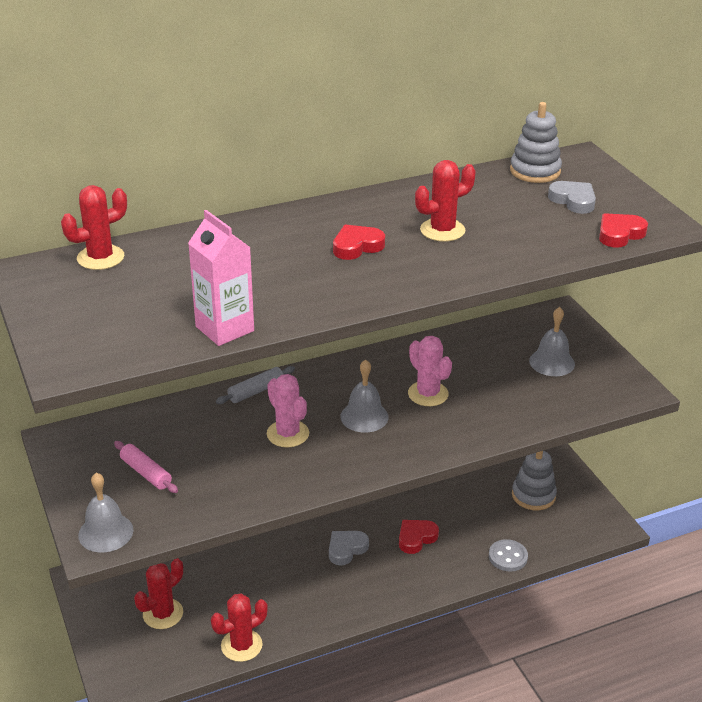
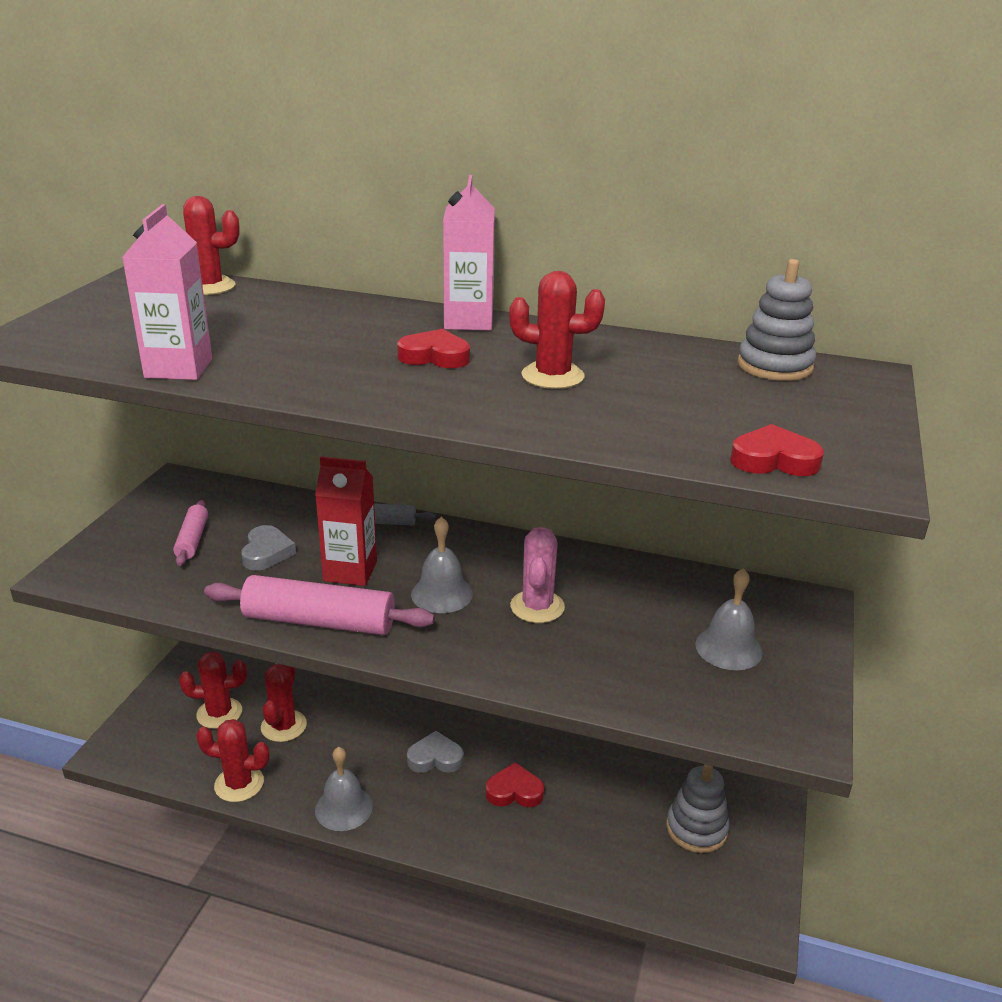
camera: 40 degrees right, 5 degrees down
(105, 532) = (90, 568): grey bell -> grey bell (343, 808)
(221, 593) = (283, 726): none -> red cactus
(288, 434) = (350, 571): pink cactus -> red carton
(318, 475) = (319, 622): none -> pink rolling pin
(327, 211) = (468, 321): none -> pink carton
(508, 557) = (588, 875): grey button -> none
(573, 200) = (772, 407): grey heart -> grey heart (266, 553)

